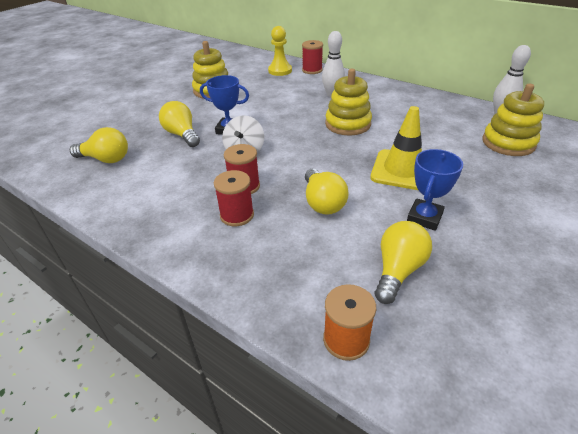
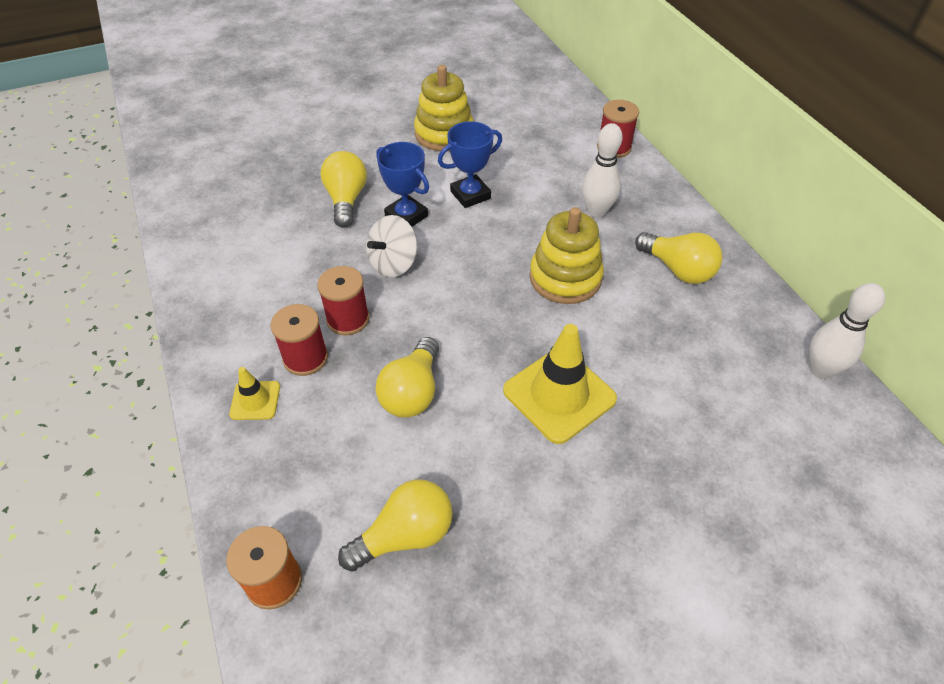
camera: 30 degrees right, 10 degrees up
(106, 159) = (240, 202): yellow light bulb -> yellow light bulb (678, 269)
(225, 251) = (255, 400): none -> yellow traffic cone
(280, 71) = (566, 130): yellow pawn -> none
(424, 217) = (510, 483): blue trophy -> blue trophy (470, 195)
(508, 143) = (767, 428): yellow stacking toy -> none

